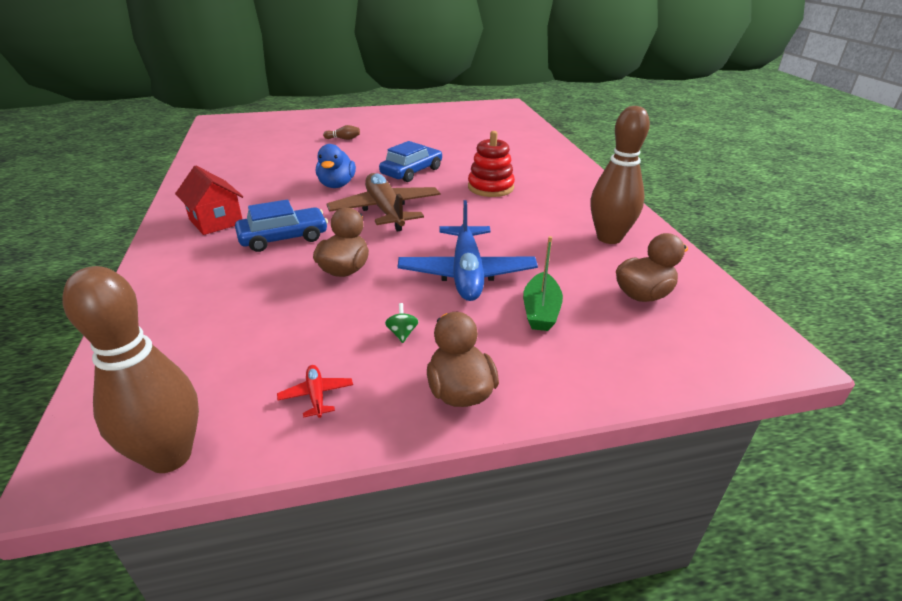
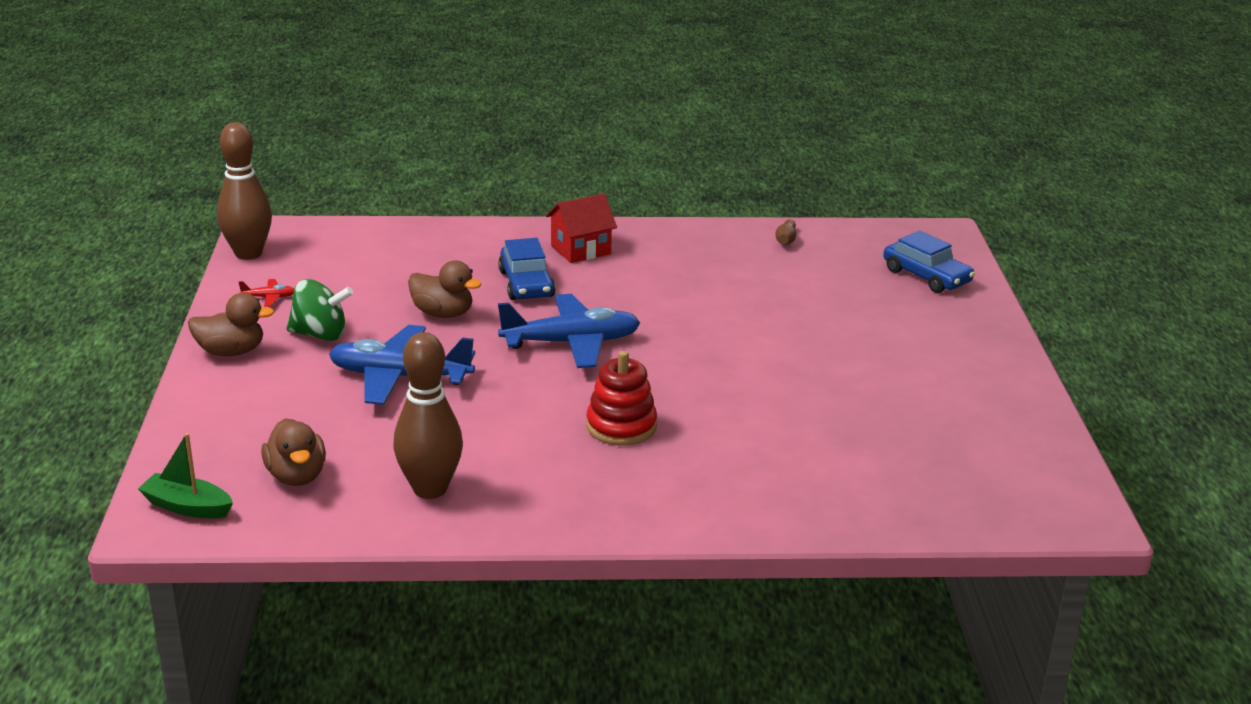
camera: 100 degrees right, 5 degrees down
(337, 185) = (662, 315): blue duck -> none
(343, 139) = (849, 326): brown bowling pin -> brown bowling pin (786, 240)
(386, 211) = (571, 343): brown plane -> blue plane
(402, 333) = (320, 334): green spinning top -> green spinning top, size x2.28
(412, 172) = (697, 371): blue car -> blue car (926, 276)
(540, 311) = (309, 407): green boat -> green boat (187, 507)

